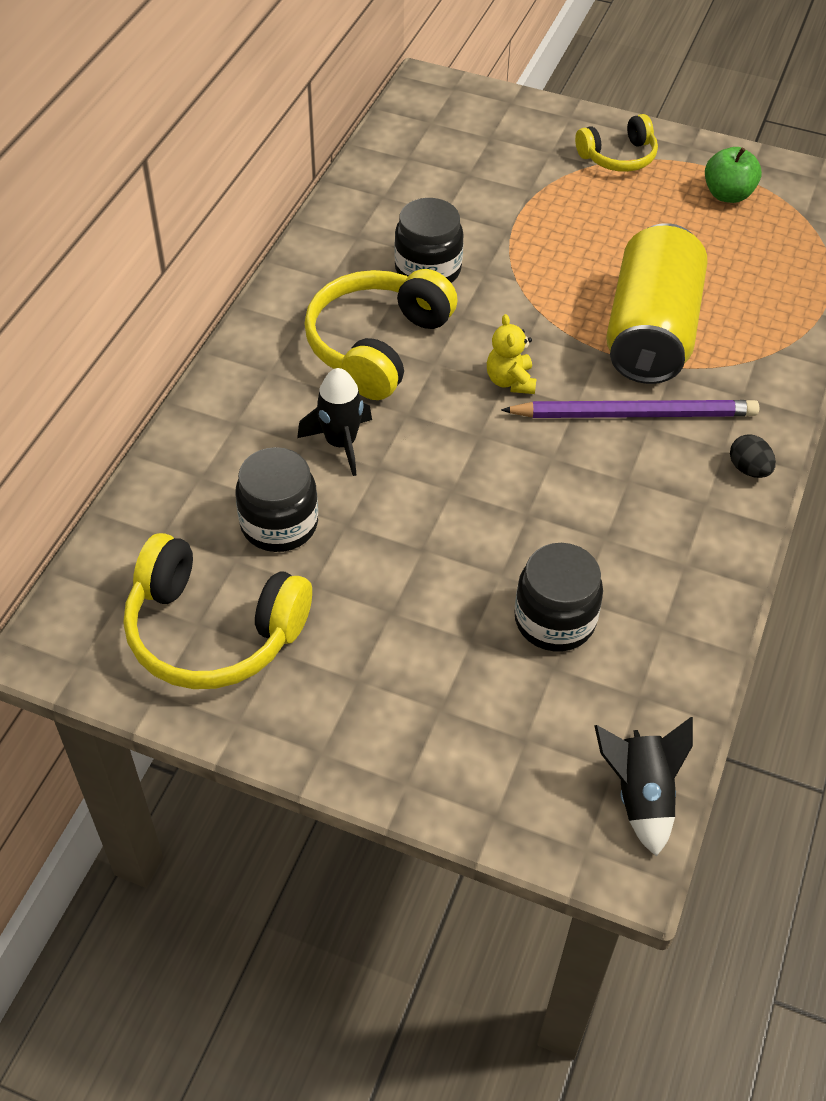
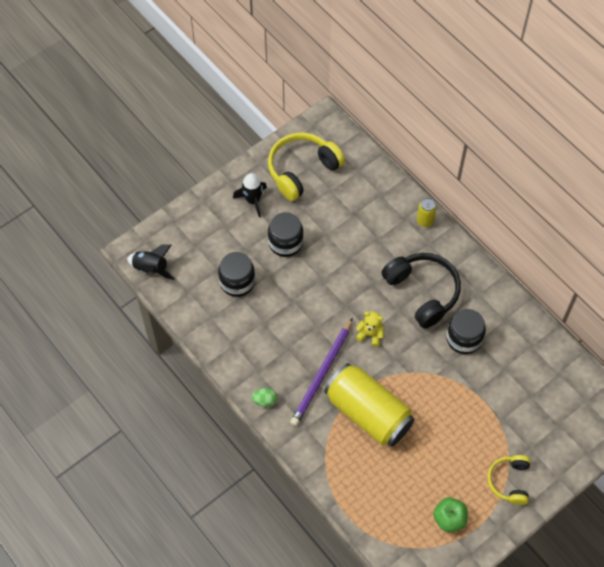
camera: 120 degrees right, 10 degrees up
(223, 393) = (425, 221): none -> yellow can
(279, 524) = (340, 211): black jar -> black jar (285, 243)
(341, 443) = (371, 251): black rocket -> black rocket (253, 200)
(377, 345) = (422, 292): yellow headphones -> black headphones
(748, 469) = (264, 401): black egg -> green egg

